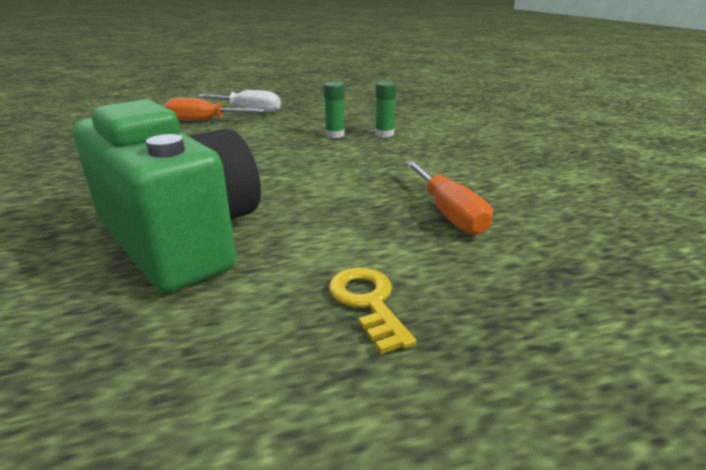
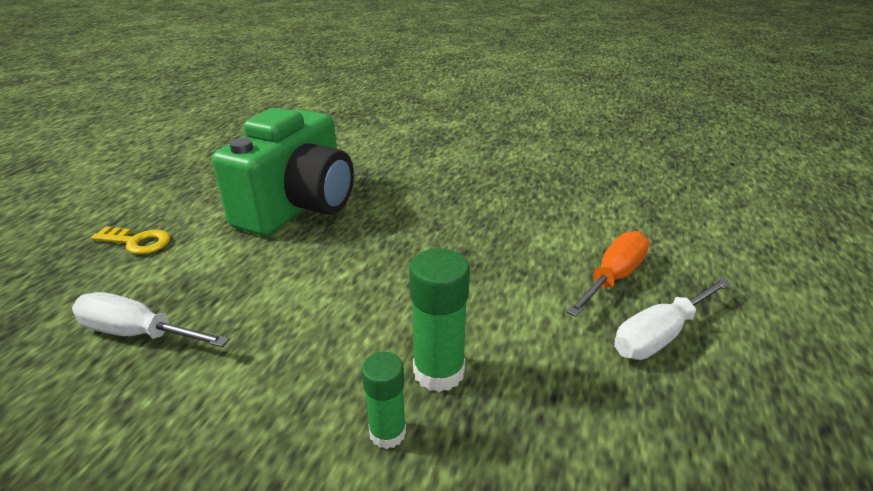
camera: 125 degrees right, 5 degrees up
(181, 239) = (298, 206): green camera -> green camera turned 60 degrees counterclockwise
(335, 135) = (439, 372): green glue stick -> green glue stick, size x1.56
(448, 213) = (138, 333): orange screwdriver -> white screwdriver

